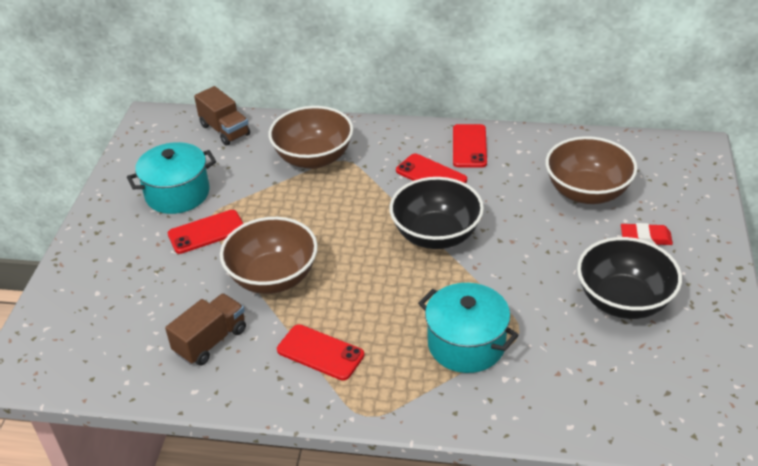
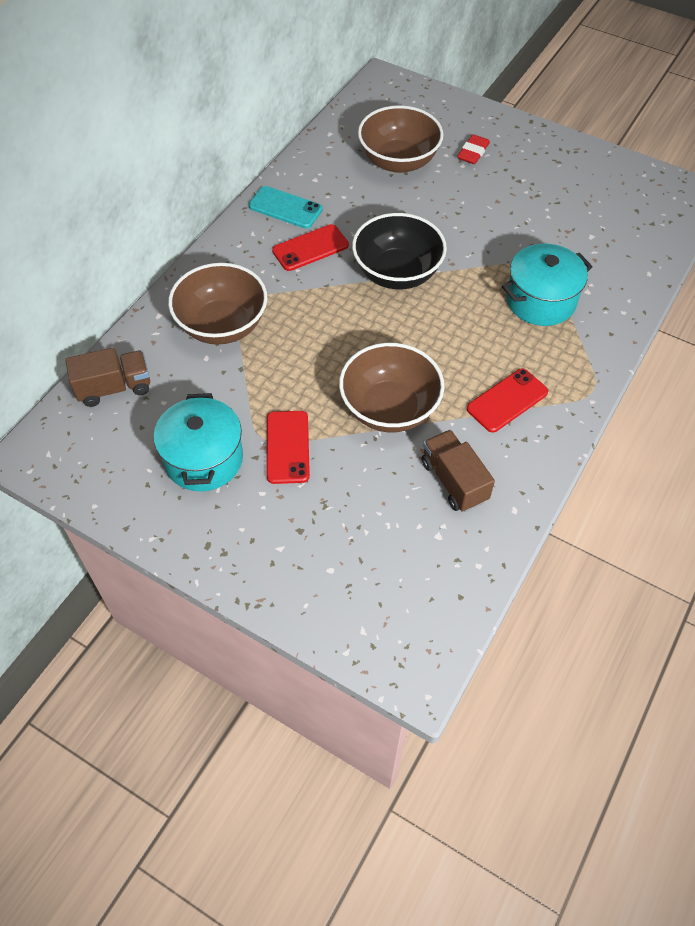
camera: 70 degrees left, 15 degrees up
(469, 146) = (285, 208): red phone -> turquoise phone
(623, 301) = (536, 193): black bowl -> none

